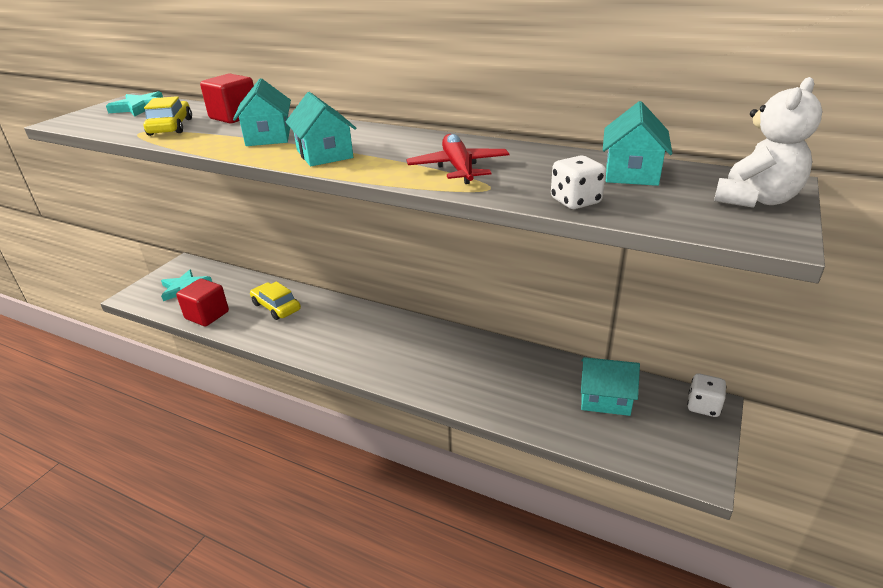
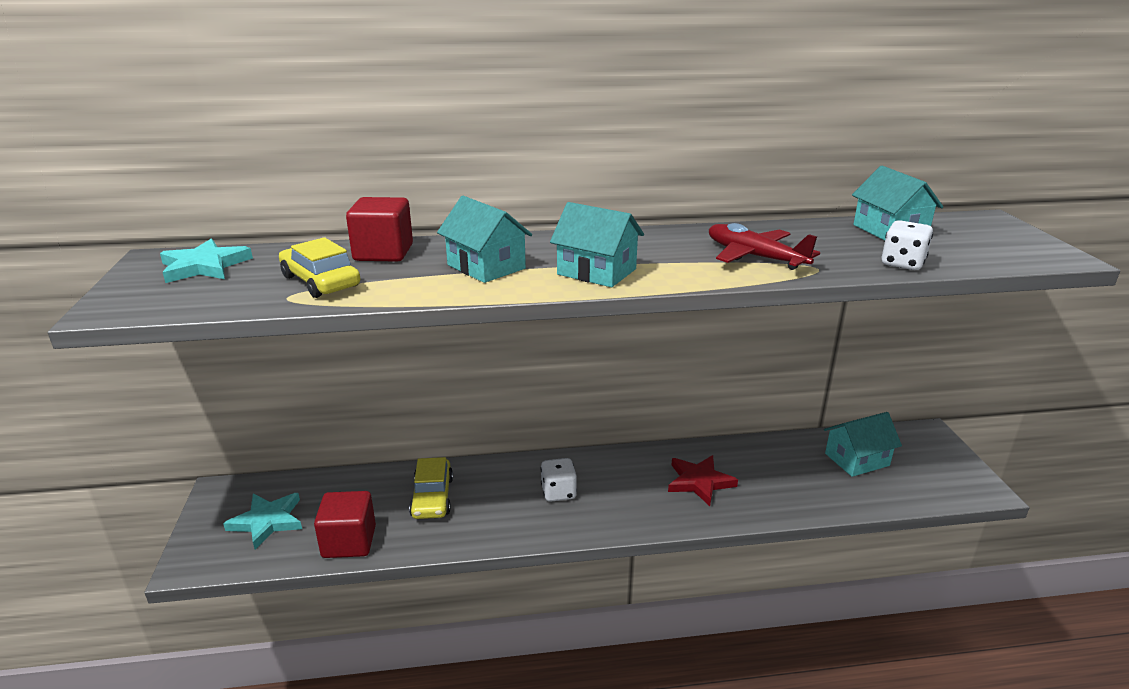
camera: 35 degrees left, 5 degrees down
(276, 307) = (432, 497): yellow car -> yellow car turned 105 degrees counterclockwise
(451, 364) = (699, 482): none -> red star
(703, 406) = (926, 436): white dice -> white dice (558, 492)
(756, 200) = (1003, 234): white teddy bear -> none

